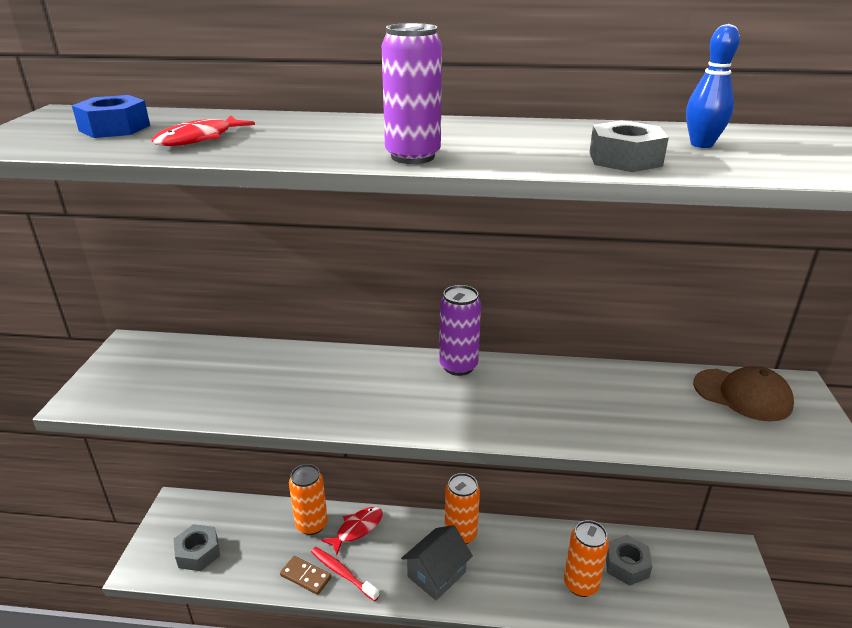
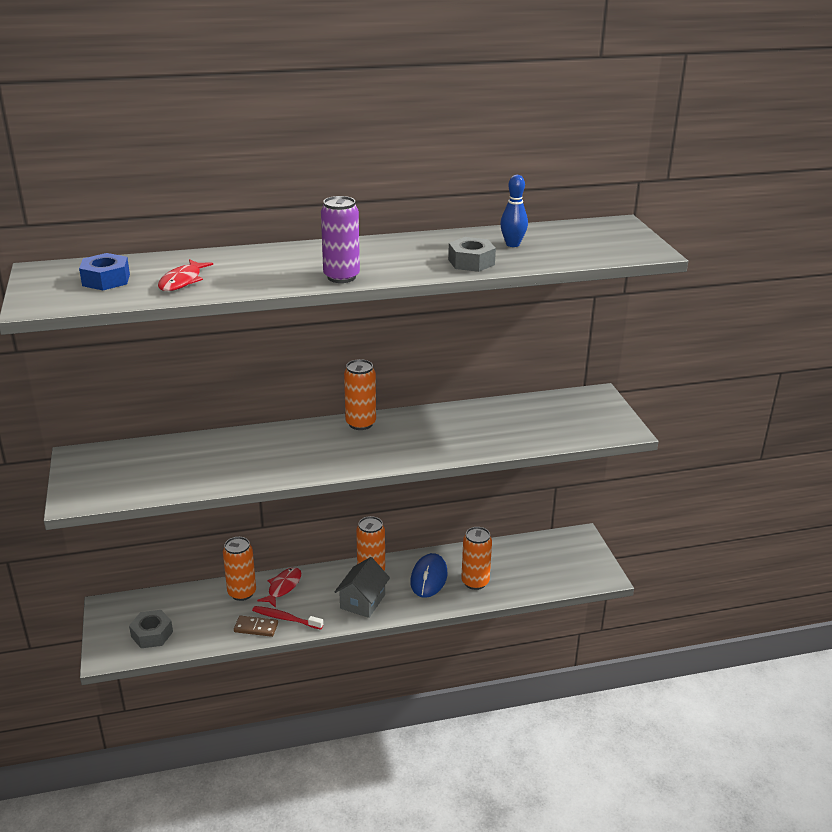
camera: 20 degrees left, 0 degrees up
(458, 366) = (360, 423): purple can -> orange can
(525, 562) = (429, 578): none -> blue mouse
(626, 565) = (505, 562): grey nut -> none
(742, 395) = (564, 406): brown cap -> none

